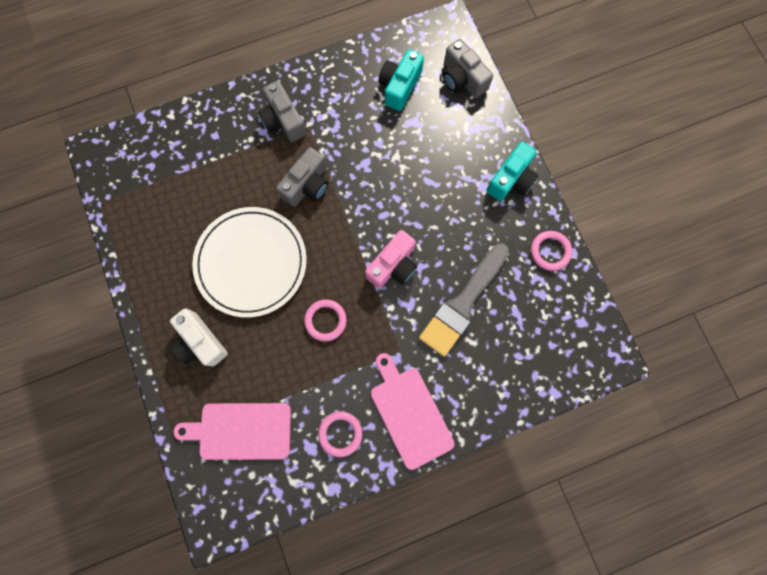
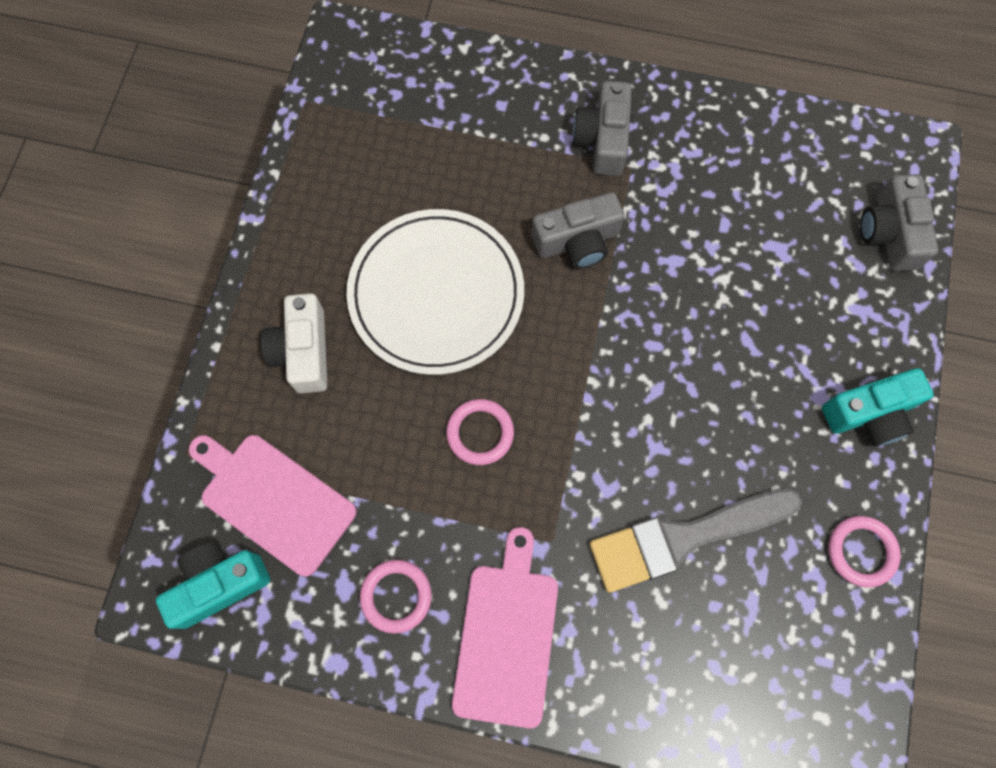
camera: 35 degrees right, 5 degrees down
(393, 265) = (621, 421): pink camera -> none
(399, 86) = (792, 190): turquoise camera -> turquoise camera (219, 584)

